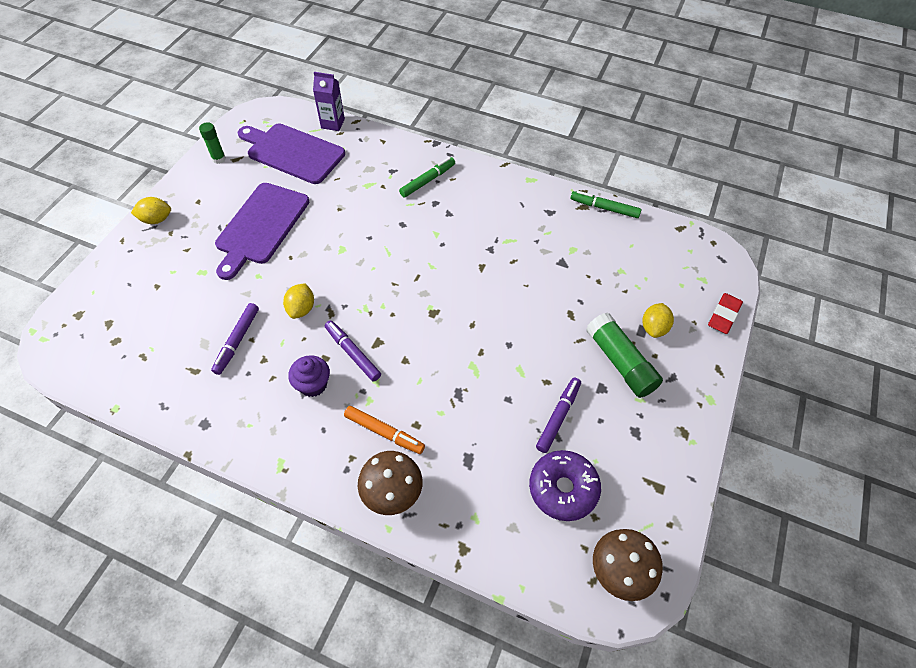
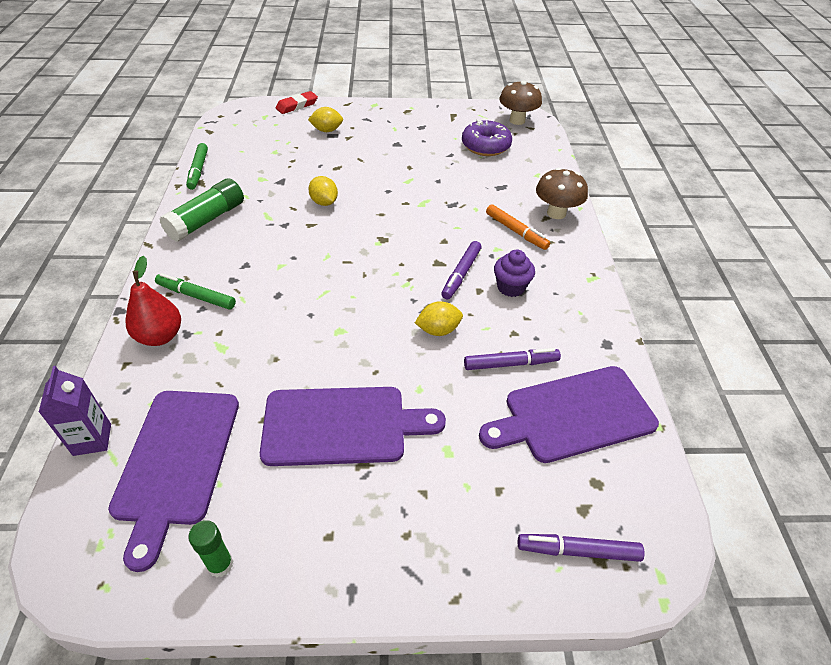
camera: 115 degrees left, 10 degrees down
(156, 219) = (392, 574): yellow lemon -> yellow lemon (324, 202)
(167, 357) = (573, 415): none -> purple cutting board
(384, 432) = (516, 231): orange marker -> orange marker turned 135 degrees clockwise
(397, 158) = (160, 336): none -> red pear
(558, 417) = (435, 157): purple marker -> purple marker (578, 551)
(620, 362) = (368, 139): green glue stick -> green glue stick (207, 220)
(723, 315) = (297, 105): red eraser -> red eraser turned 45 degrees counterclockwise

